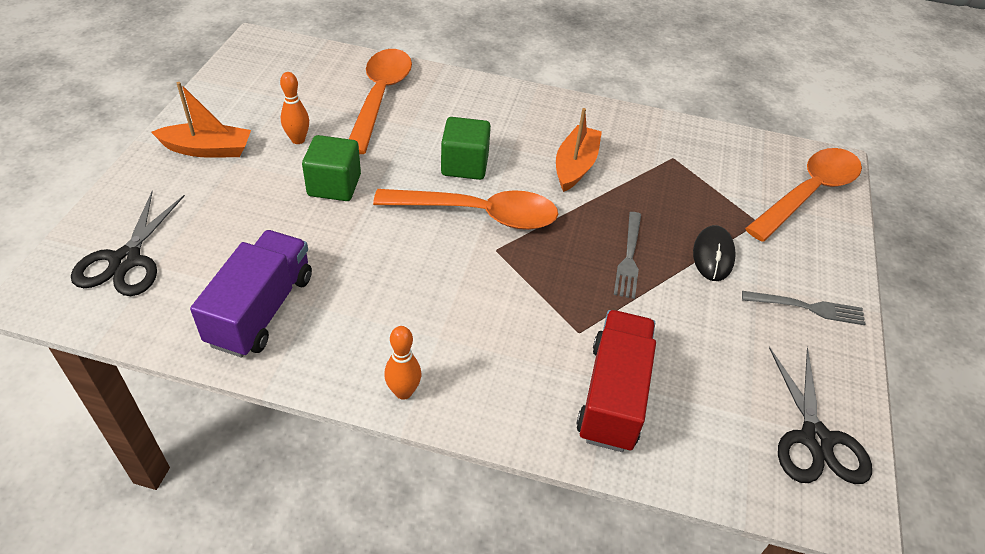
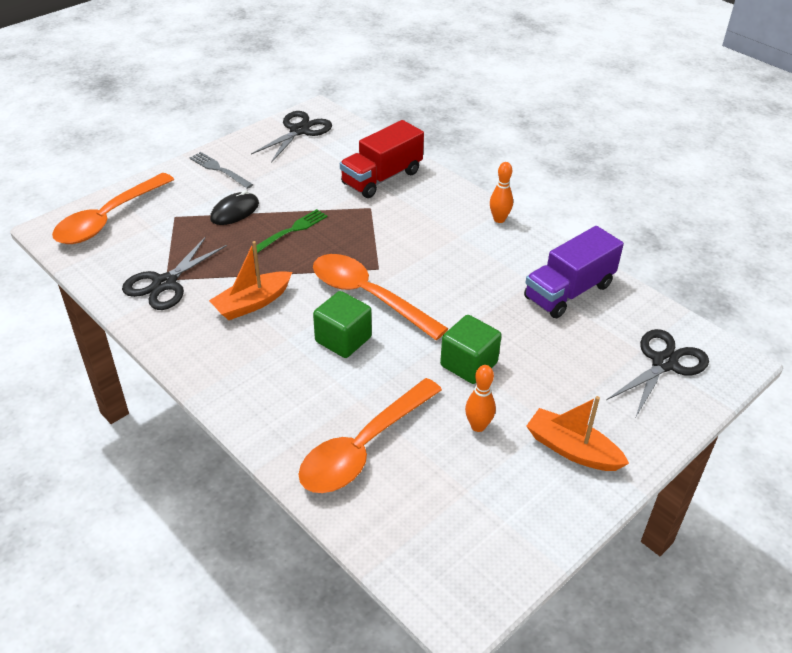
camera: 145 degrees left, 5 degrees down
(629, 258) = (292, 230): grey fork -> green fork
(668, 154) = (165, 283): none -> black scissors
(808, 193) = (108, 219): orange spoon -> orange spoon turned 45 degrees counterclockwise

